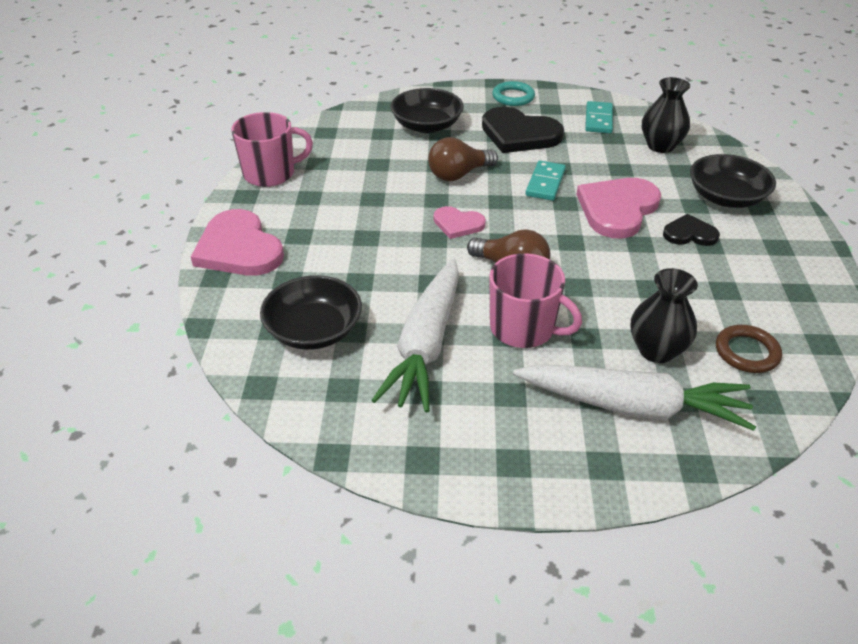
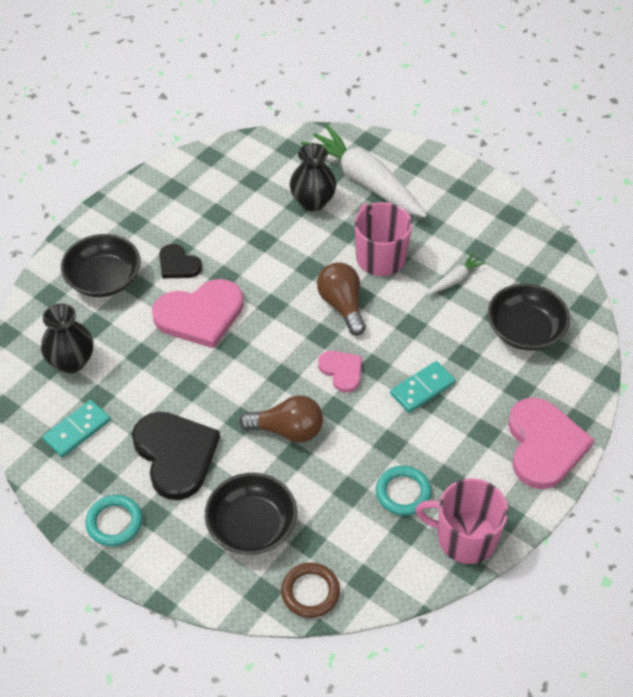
camera: 145 degrees left, 10 degrees up
(337, 177) = (403, 493): none -> turquoise ring
(426, 345) = (455, 279): white carrot -> white carrot, size x0.43
(545, 183) = (224, 375): turquoise domino -> turquoise domino (422, 389)
(746, 352) = (261, 174): brown ring -> brown ring (310, 592)

